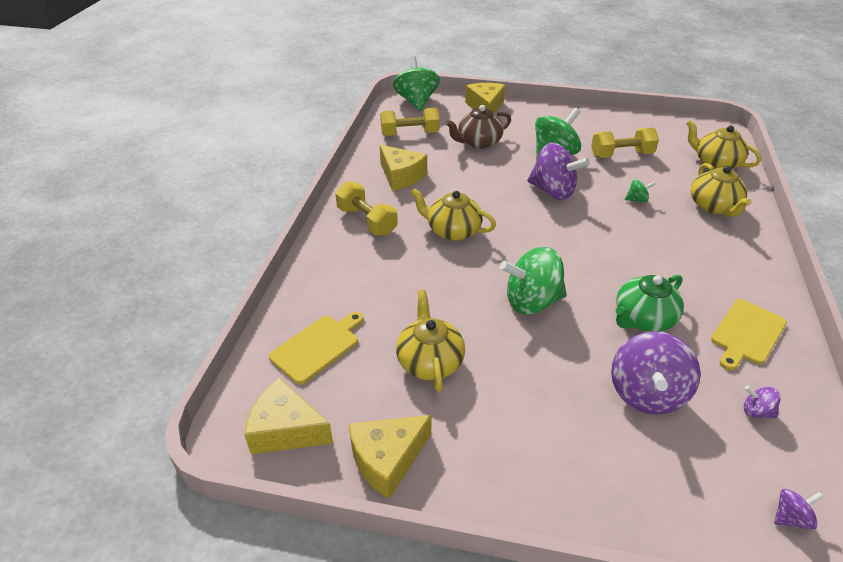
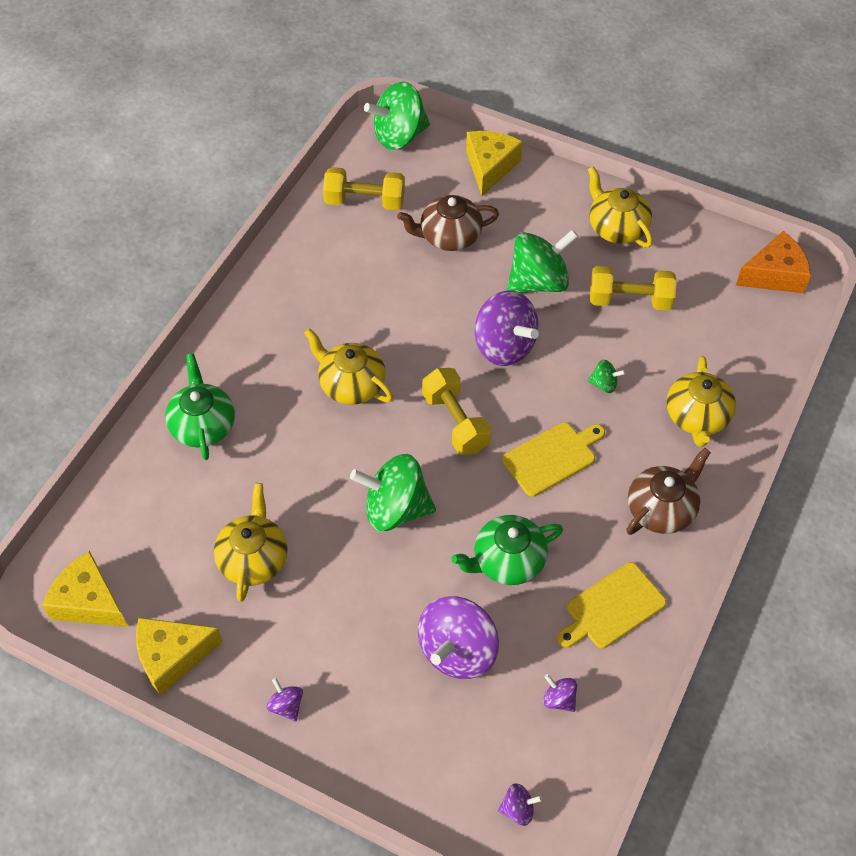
camera: 15 degrees right, 15 degrees up
(317, 347) = (146, 513): yellow cutting board -> yellow cutting board (552, 457)
(344, 276) = (203, 425): none -> green teapot
(367, 221) = (256, 347): yellow dumbbell -> yellow dumbbell (455, 422)
(401, 176) = (324, 279): yellow cheese -> none
(416, 101) = (399, 136): green spinning top -> green spinning top turned 120 degrees counterclockwise
(519, 477) = (286, 705): none -> purple spinning top
(702, 130) = (774, 275): none -> orange cheese
(715, 163) = (750, 342): yellow teapot -> yellow teapot (616, 228)
(732, 263) = (661, 509): none -> brown teapot

